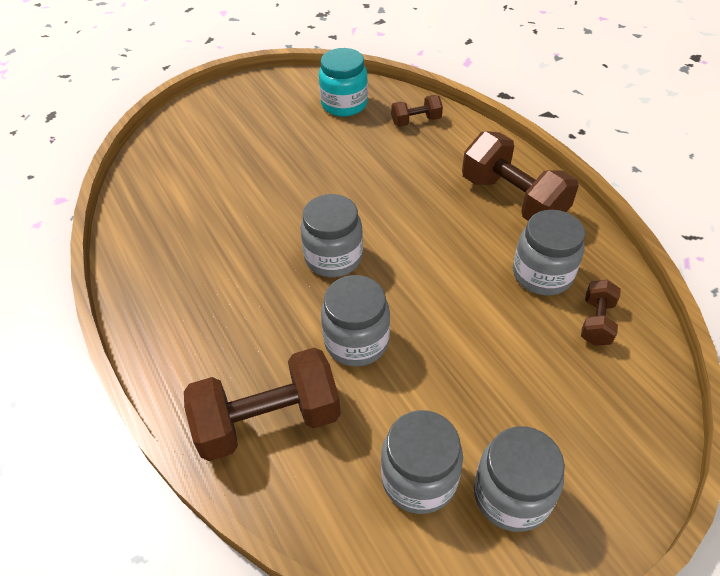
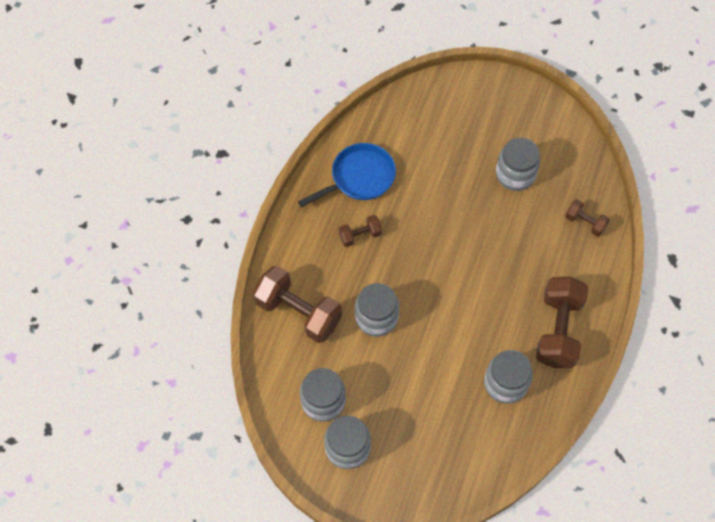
camera: 50 degrees right, 15 degrees up
(175, 249) = (359, 178): none -> blue pan
(333, 257) = (423, 263): grey jar -> grey jar (515, 174)
(344, 104) = (562, 166): turquoise jar -> none
(596, 322) = (492, 432): brown dumbbell -> brown dumbbell (360, 235)

